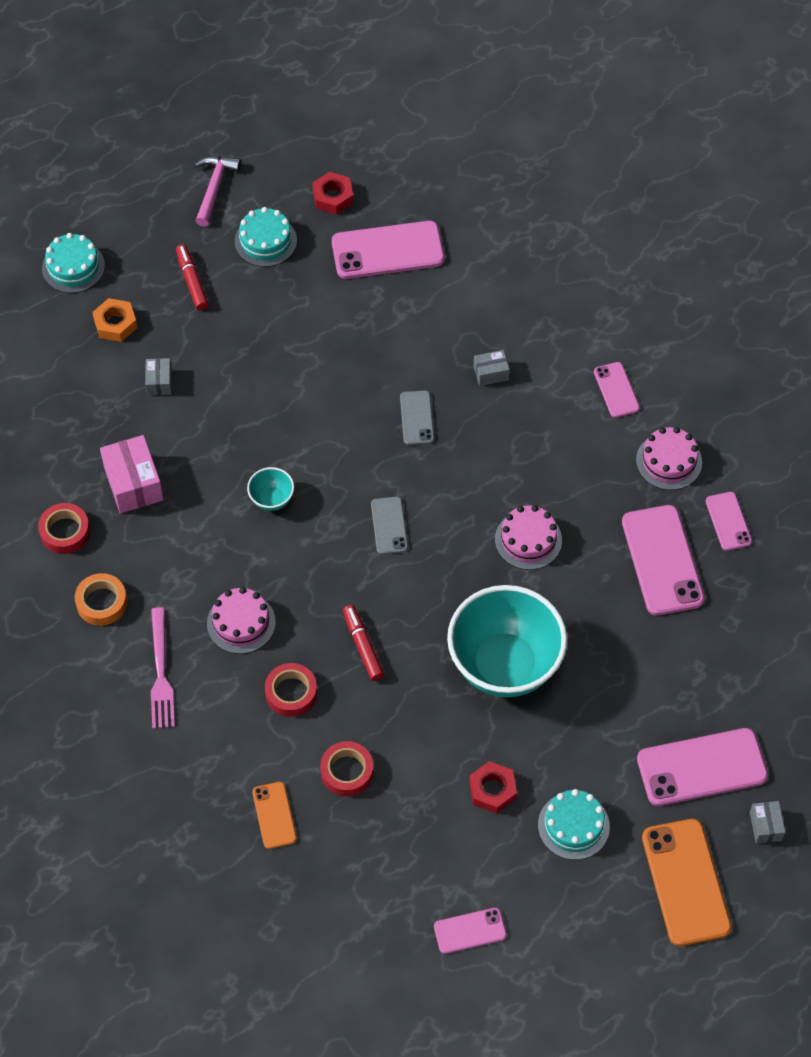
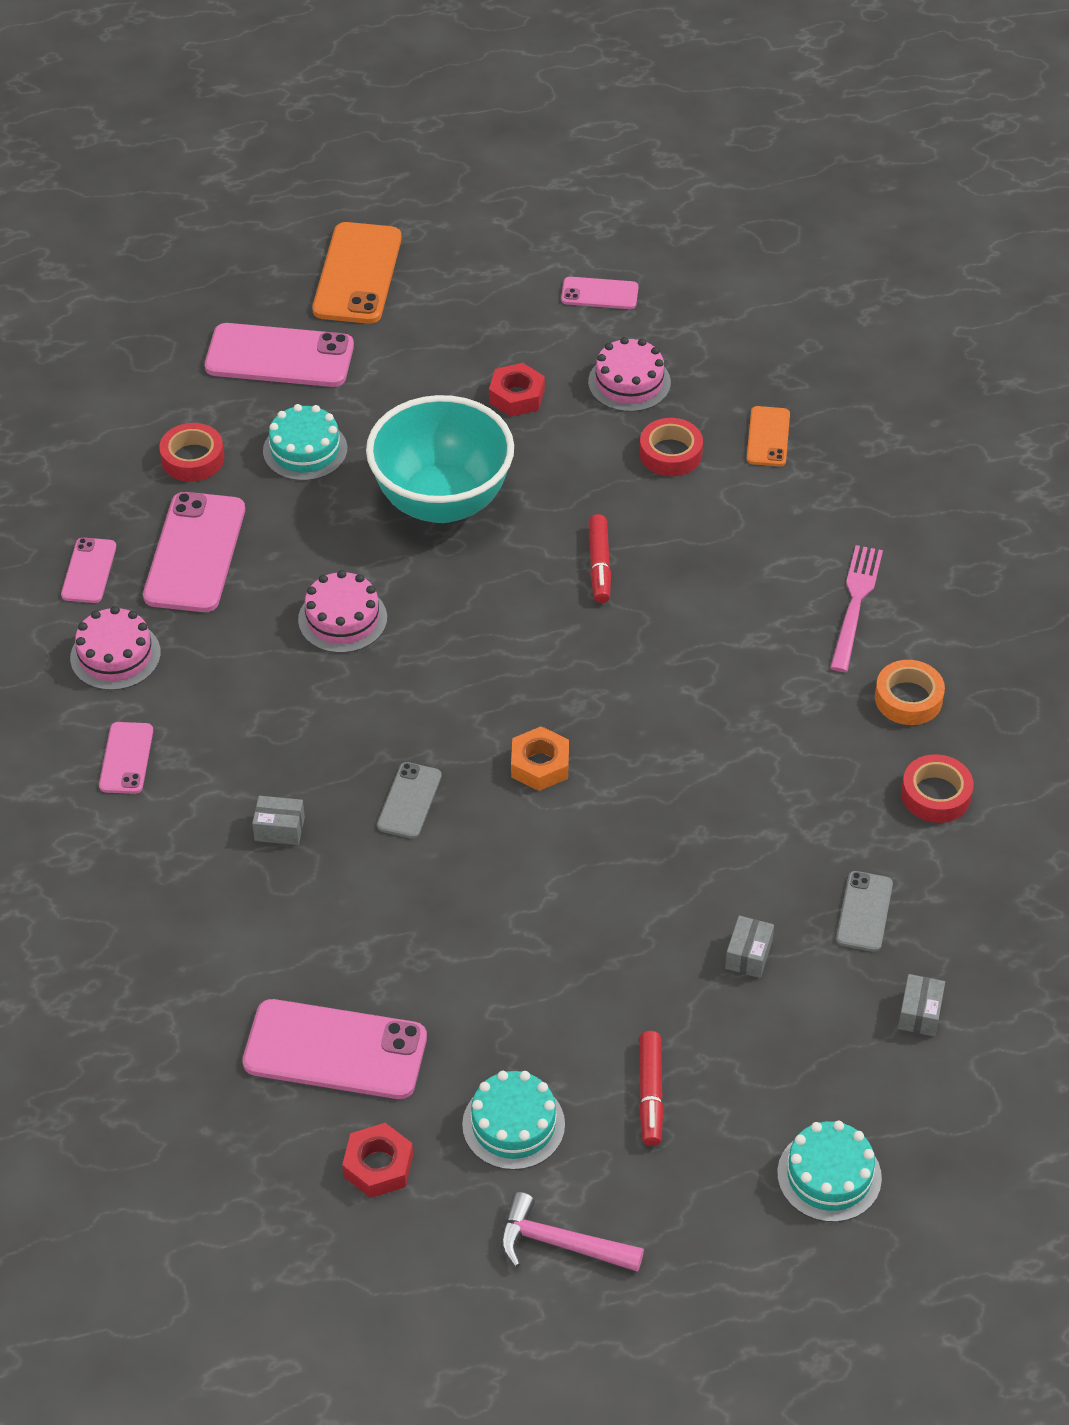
camera: 160 degrees left, 10 degrees down
(115, 324) = (788, 1062): orange nut -> orange nut (540, 765)
(133, 483) = (826, 829): pink box -> none
(214, 188) = (560, 1243): pink hammer -> pink hammer turned 75 degrees clockwise
(241, 623) = (738, 629): pink cake -> pink cake (629, 382)
(272, 499) = (646, 756): turquoise bowl -> none
(291, 693) = (704, 542): red tape -> red tape (192, 458)
(389, 526) = (507, 683): grey phone -> grey phone (864, 912)
(573, 826) = (446, 345): turquoise cake -> turquoise cake (305, 450)
(765, 826) = (246, 294): grey box -> grey box (919, 1013)

